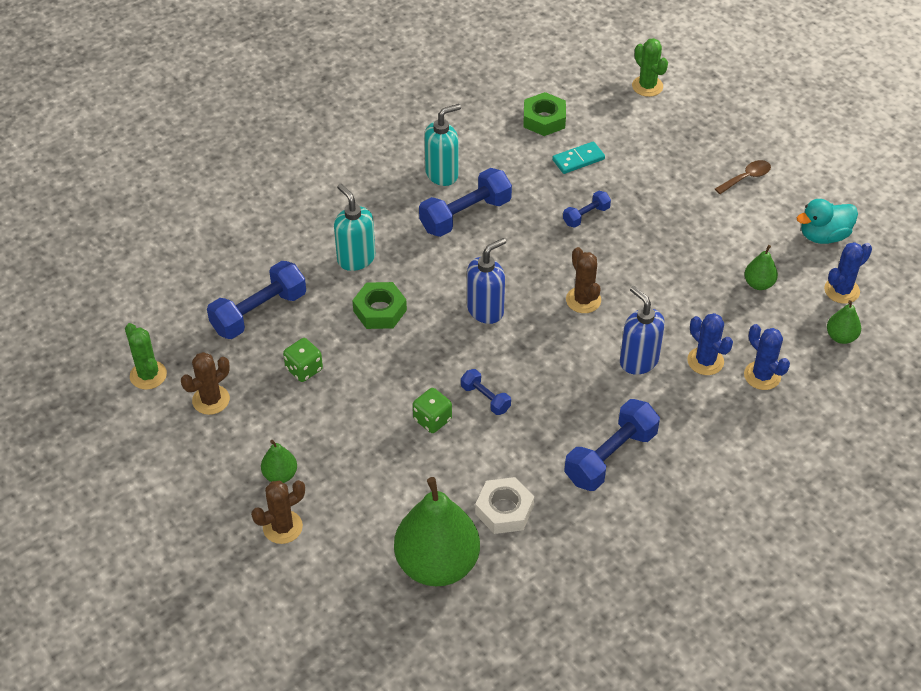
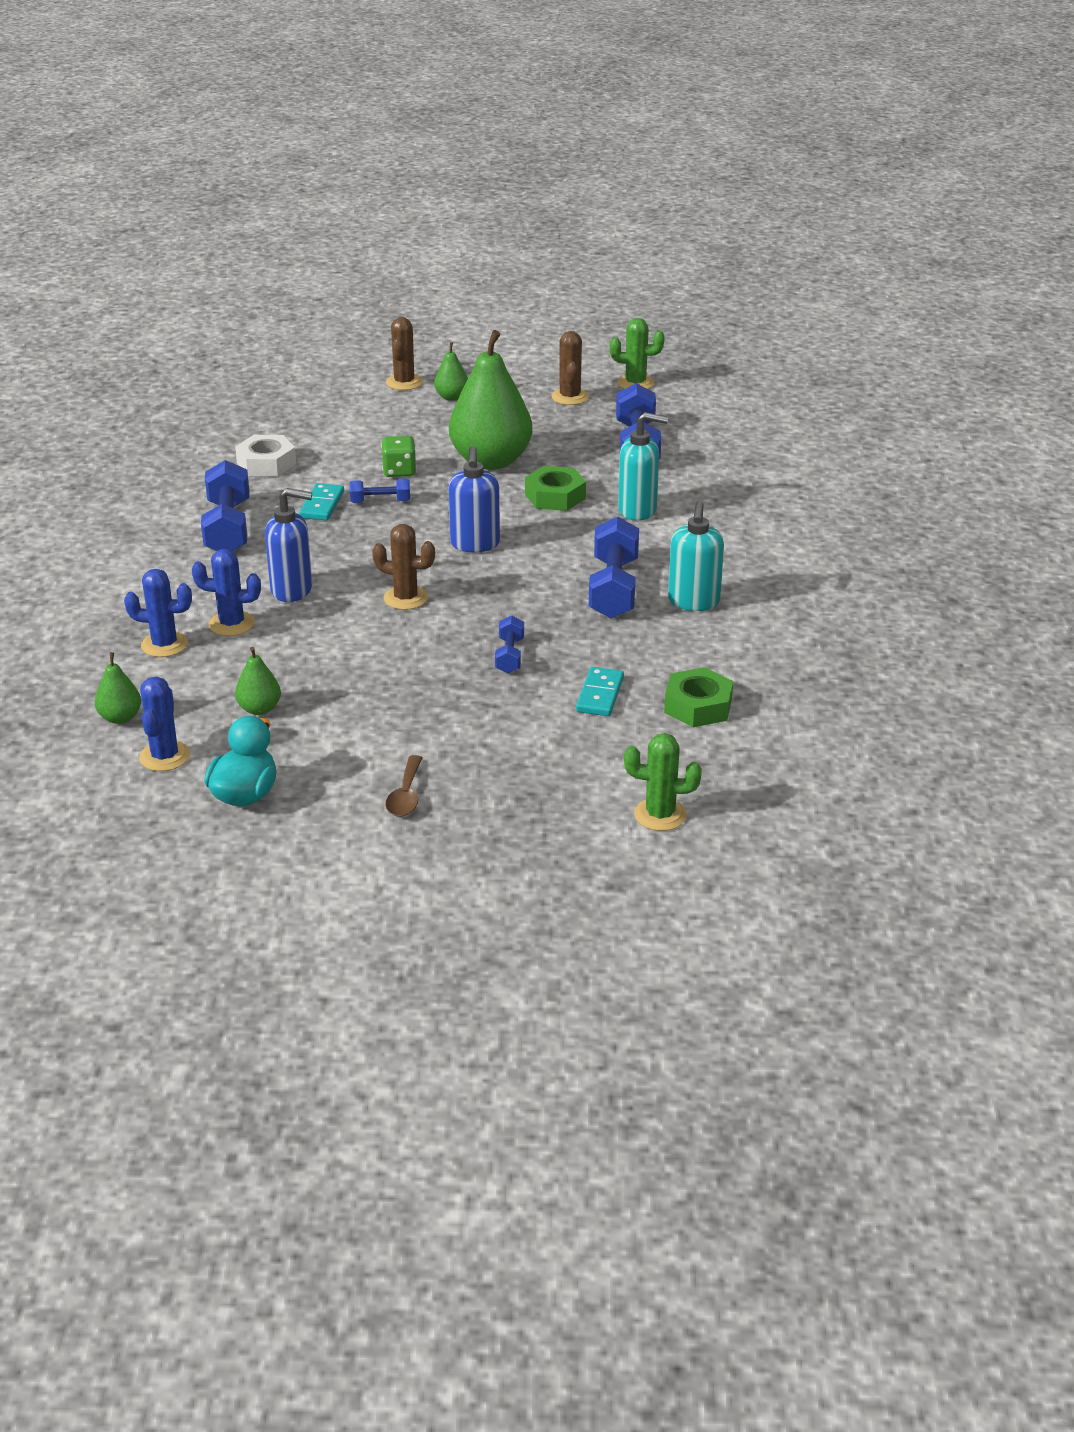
camera: 130 degrees right, 15 degrees down
(304, 369) = (541, 441): green dice -> none
(437, 564) = (272, 421): green pear -> green pear (491, 461)
(524, 428) = (322, 505): none -> turquoise domino

